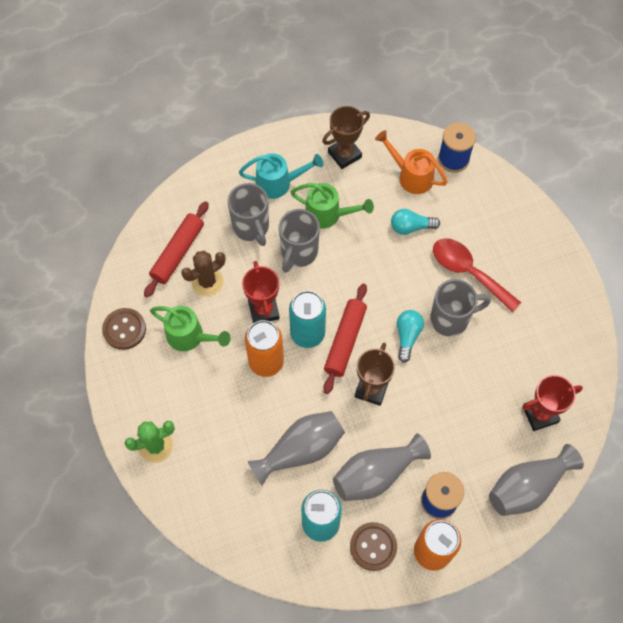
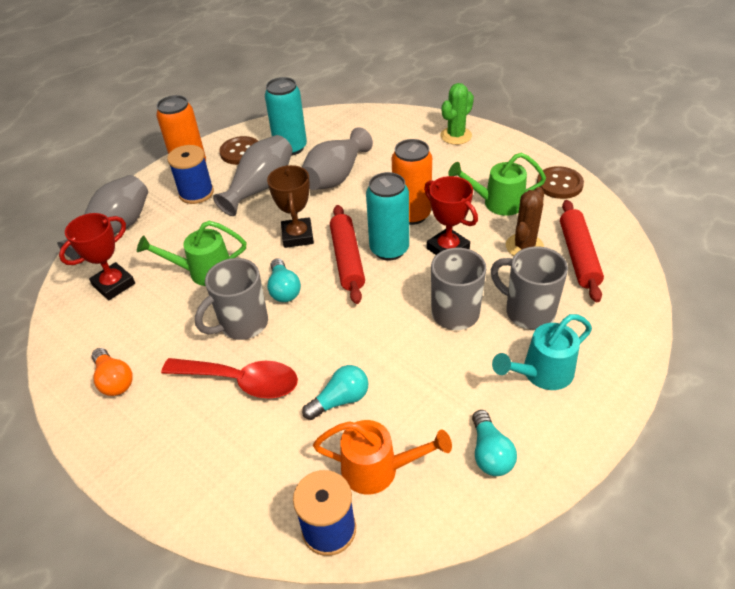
camera: 155 degrees right, 20 degrees down
(328, 214) = (453, 366): green watering can -> green watering can (204, 272)
(344, 155) = (490, 453): brown trophy -> turquoise light bulb
(554, 316) = (114, 380): none -> orange light bulb

